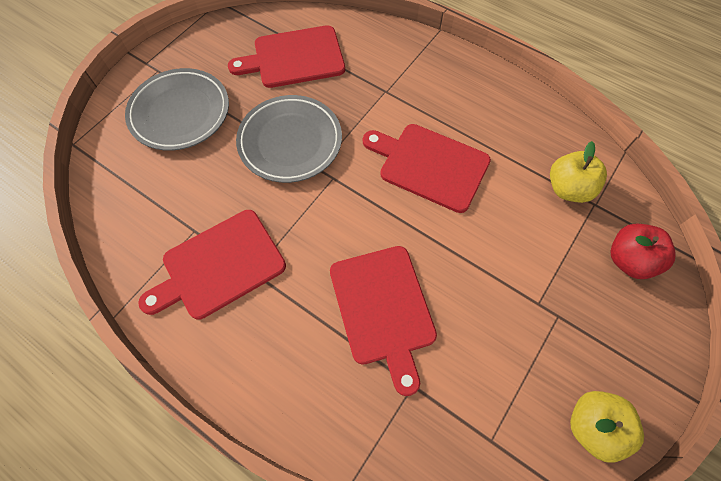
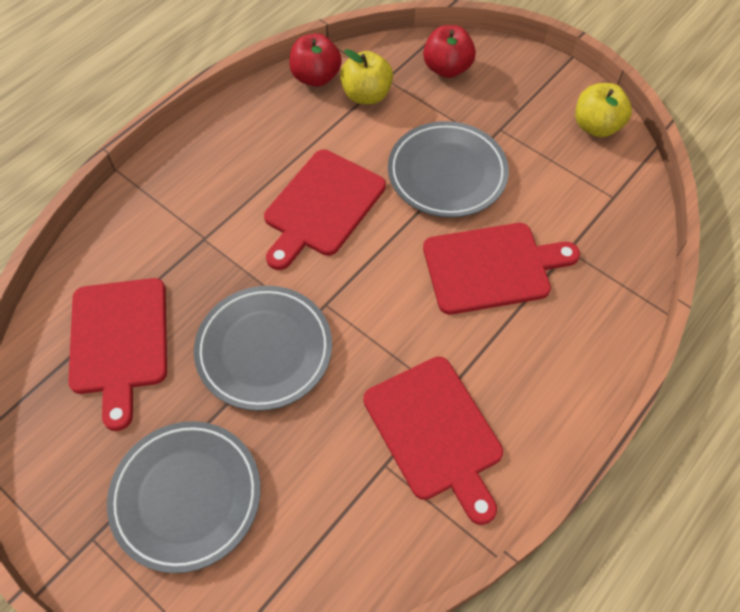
camera: 85 degrees left, 5 degrees down
(487, 265) = (447, 173): none -> grey plate
(577, 146) = (316, 77): none -> red apple

